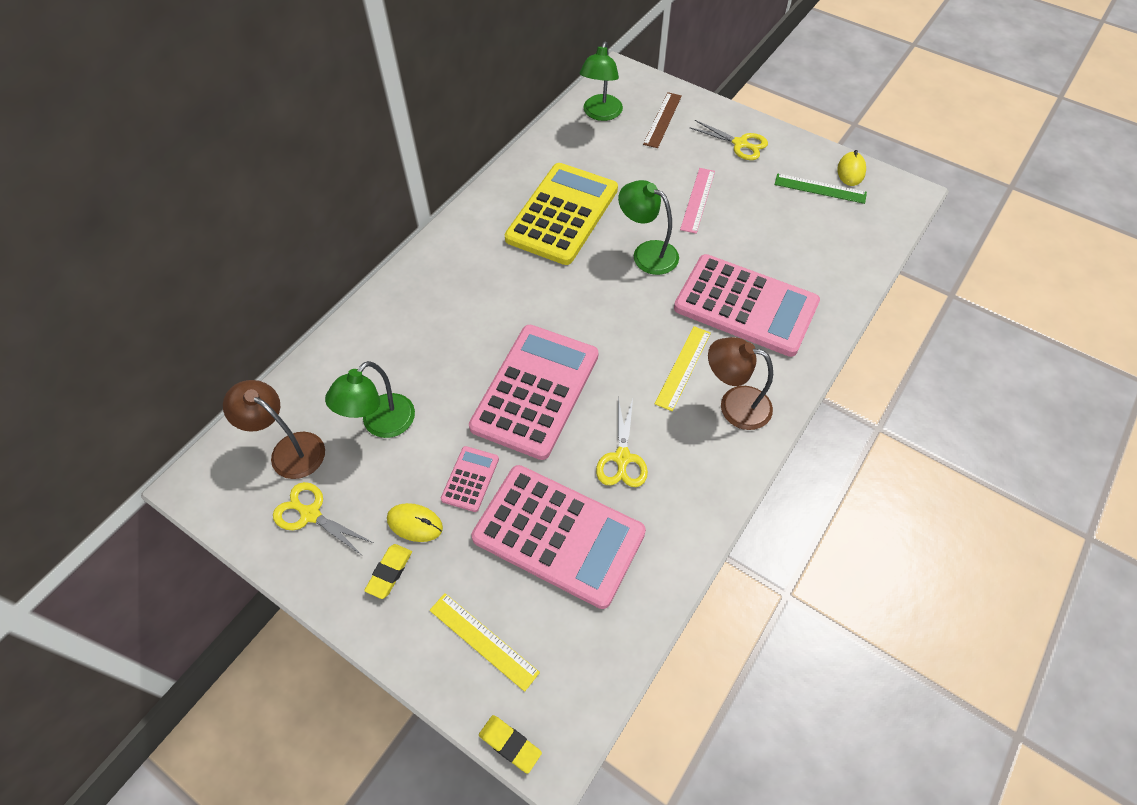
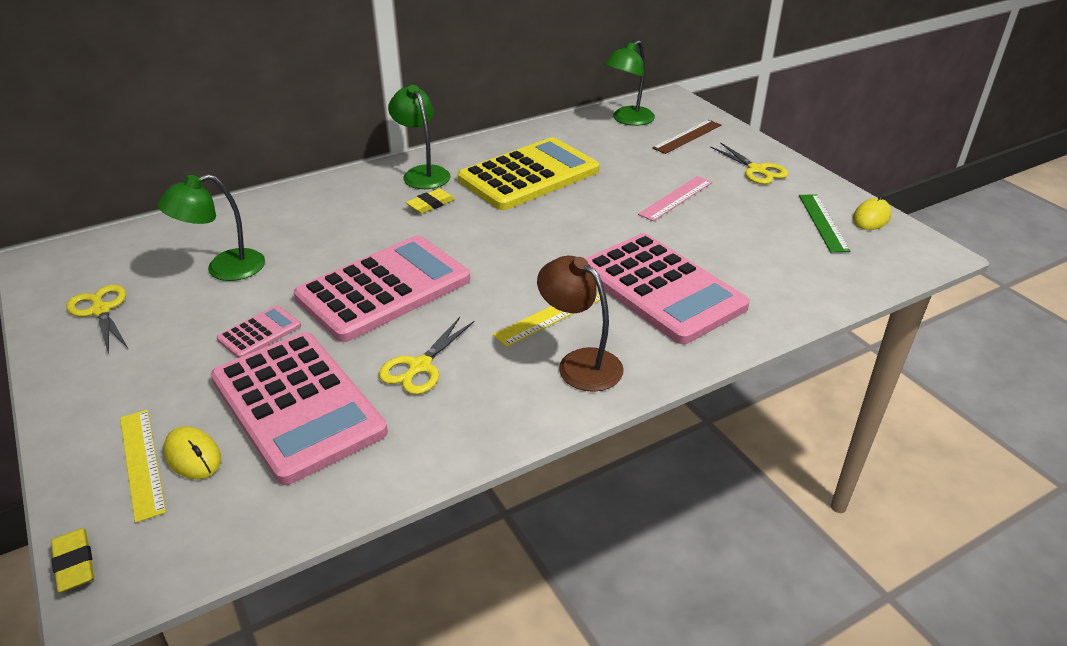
camera: 25 degrees right, 20 degrees down
(289, 449) = (133, 262): brown lamp -> none
(389, 572) = (118, 376): yellow eraser -> yellow eraser (431, 204)
(415, 523) = (178, 348): yellow mouse -> yellow mouse (193, 456)
(647, 253) = (588, 222): green lamp -> green lamp (422, 173)
(820, 189) = (823, 222): green ruler -> green ruler turned 45 degrees clockwise

